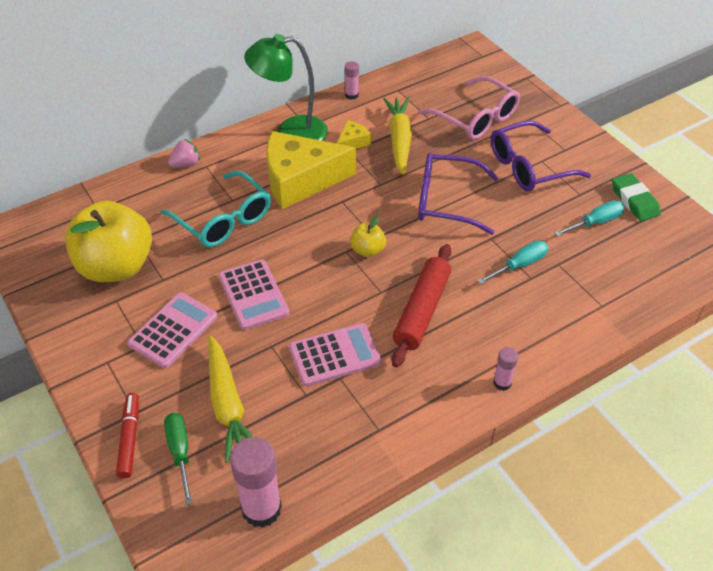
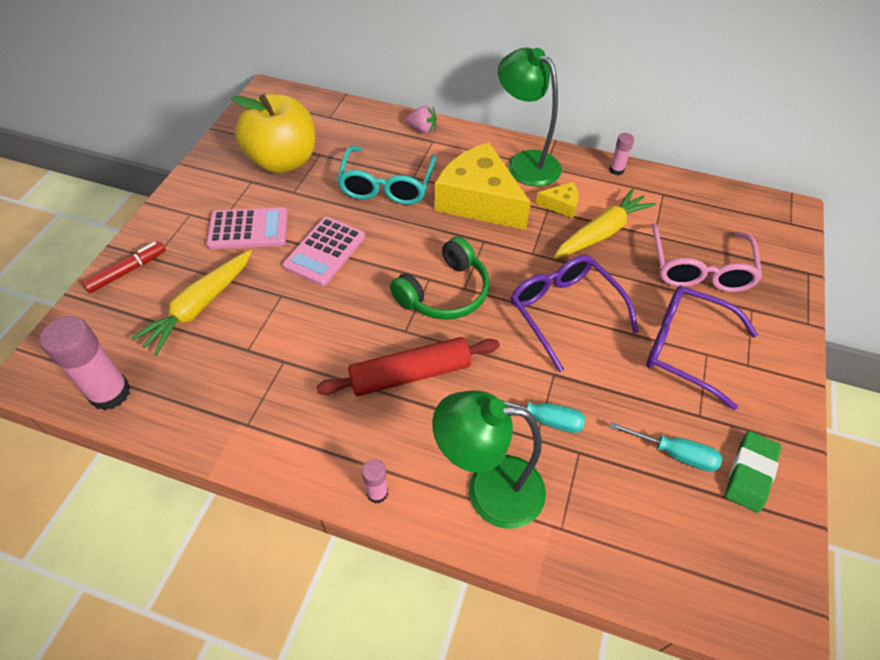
camera: 50 degrees right, 5 degrees up
(180, 453) = (133, 308): green screwdriver -> none
(335, 355) = (305, 343): pink calculator -> none
(367, 250) = (444, 292): yellow apple -> green headphones
(548, 323) = (488, 490): none -> green lamp

